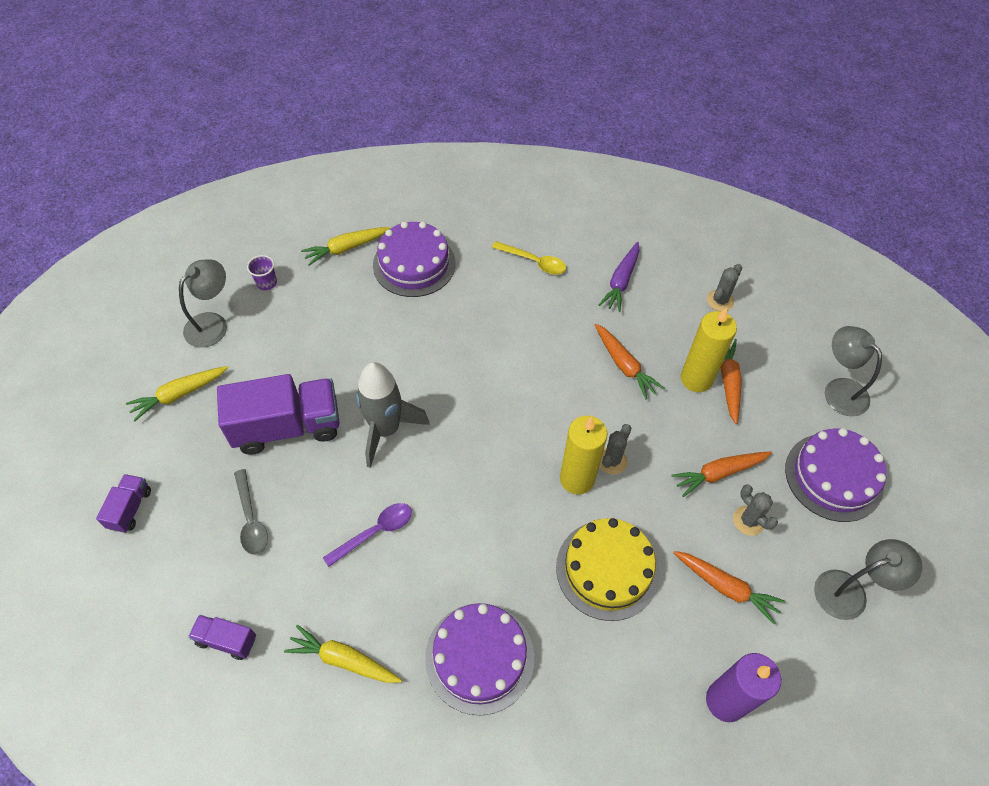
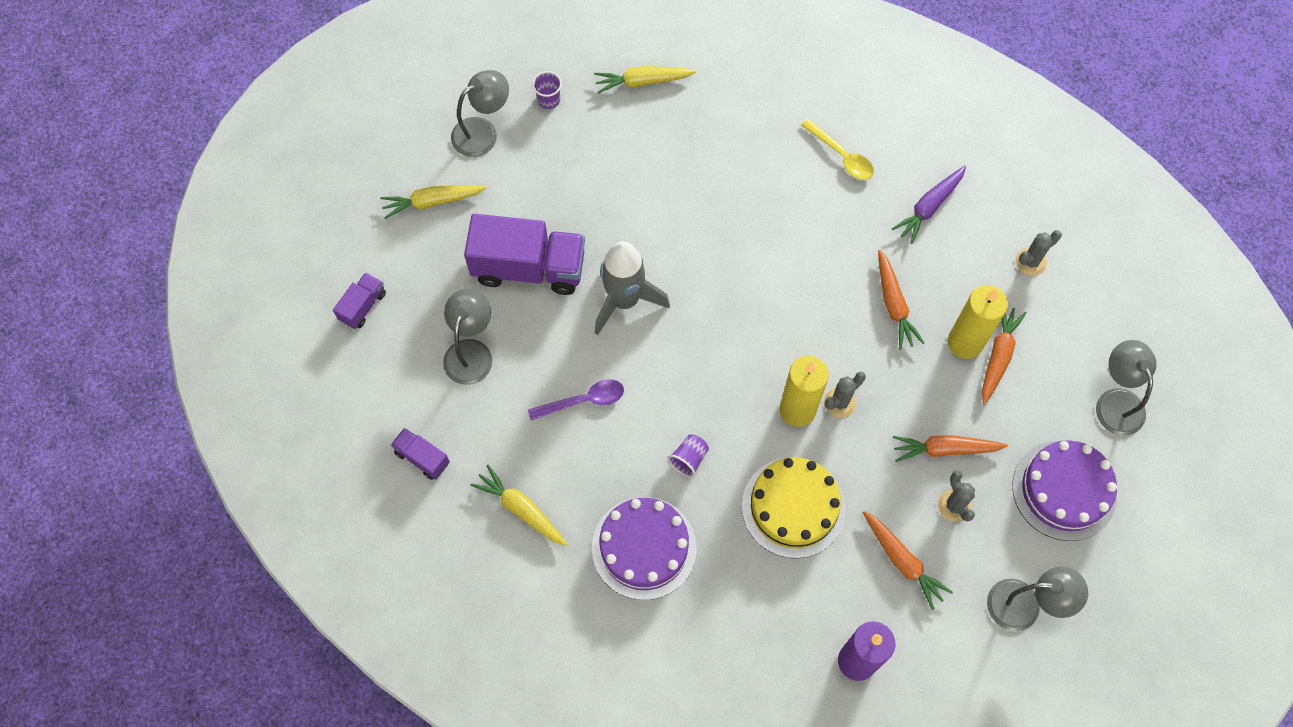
camera: 20 degrees right, 10 degrees up
(251, 519) = (471, 352): grey spoon -> grey lamp
(414, 264) = (710, 121): purple cake -> none
(493, 555) = (689, 459): none -> purple cup

